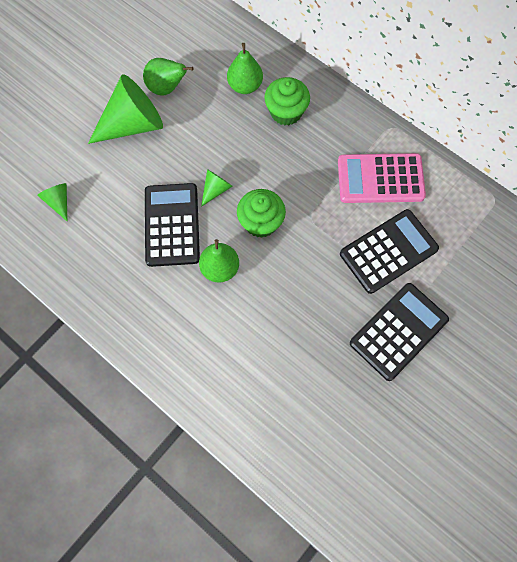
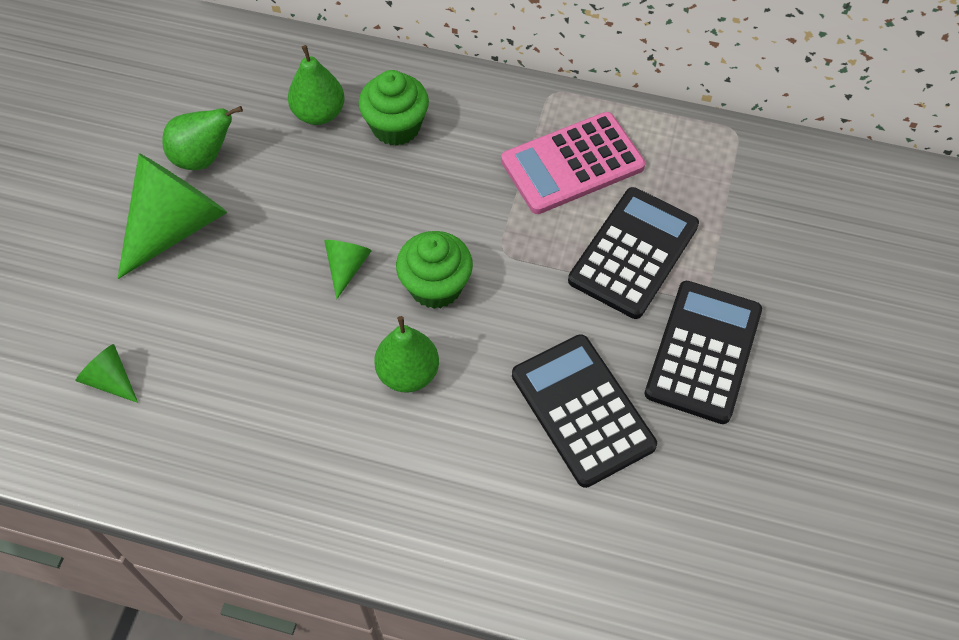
camera: 25 degrees left, 10 degrees down
(172, 225) = (305, 342): black calculator -> black calculator (582, 410)

